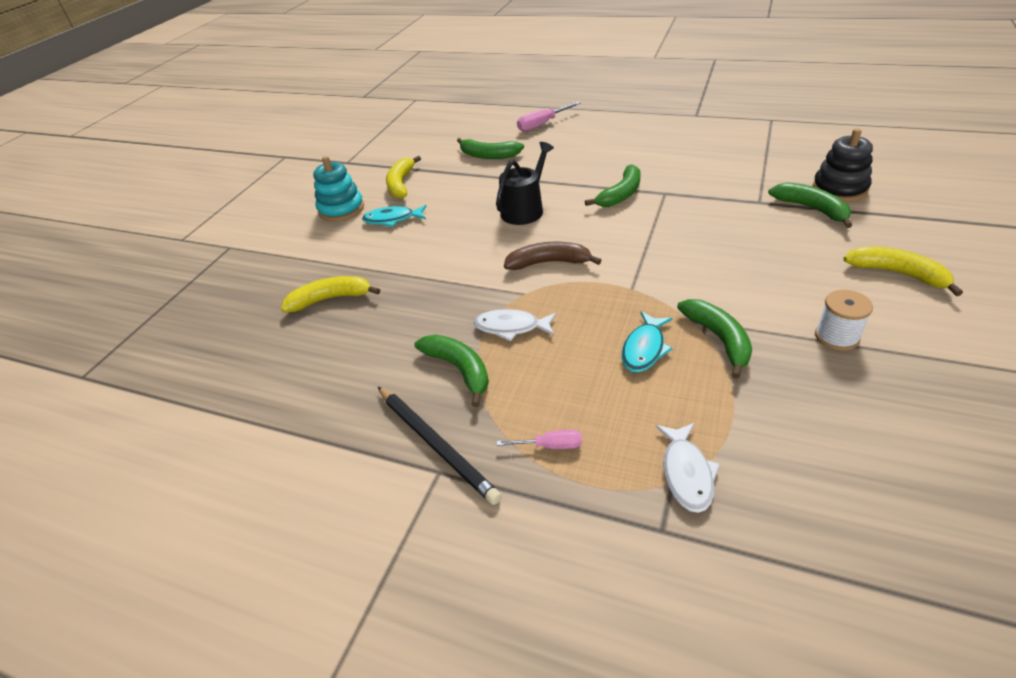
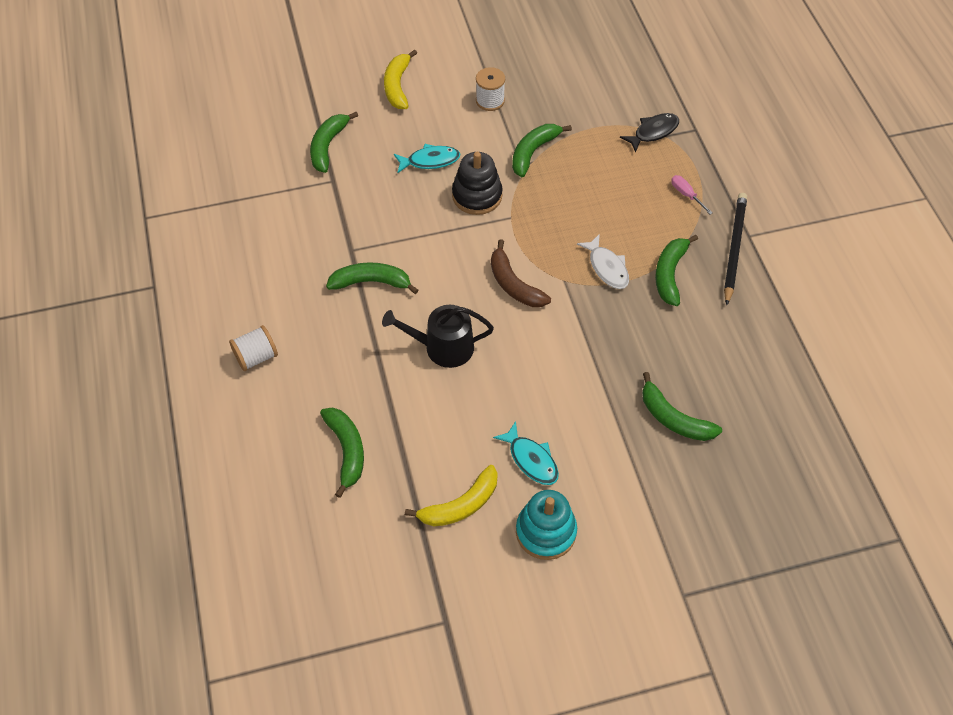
camera: 130 degrees left, 15 degrees up
(330, 299) = (673, 418): yellow banana -> green banana
(542, 124) = (237, 437): pink screwdriver -> none
(596, 139) = (256, 357): none -> white spool
(644, 349) = (571, 185): turquoise fish -> turquoise fish (430, 161)
(686, 473) = (653, 132): white fish -> black fish
(839, 189) = (283, 137): black stacking toy -> black stacking toy (477, 196)

